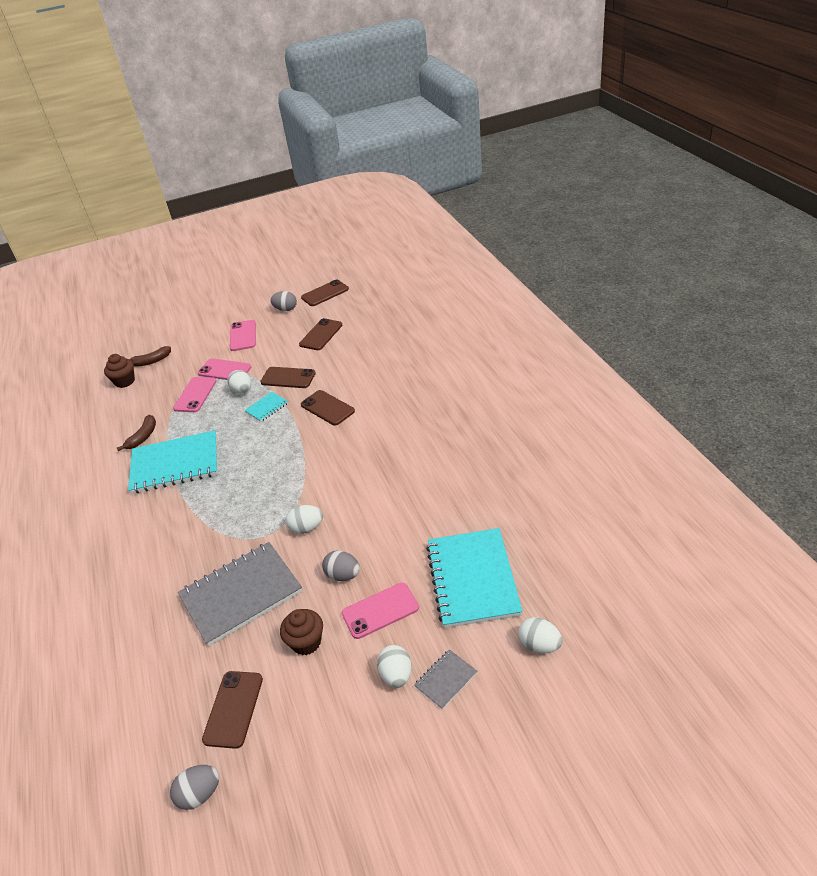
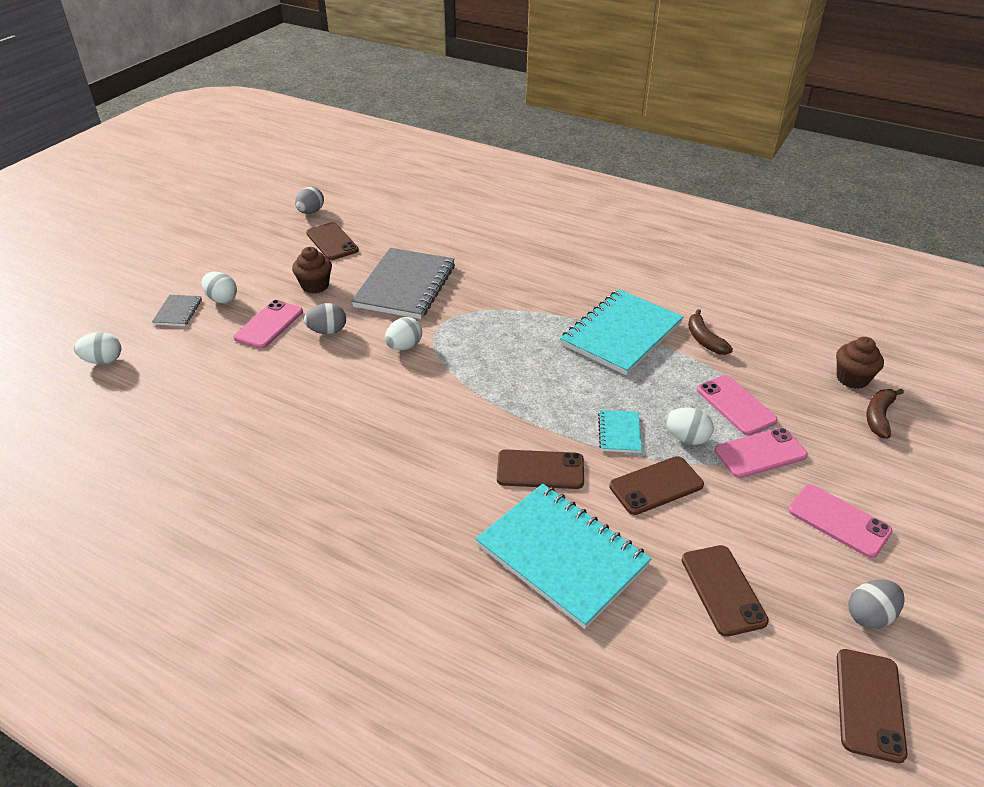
camera: 135 degrees right, 0 degrees up
(472, 579) = (195, 378): turquoise notebook -> turquoise notebook (562, 555)

